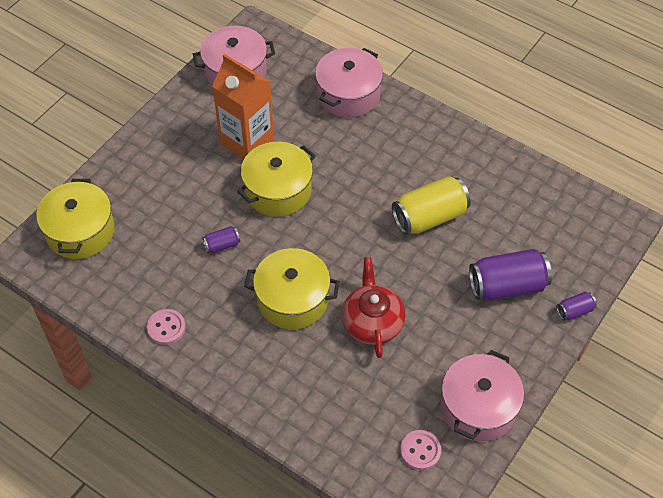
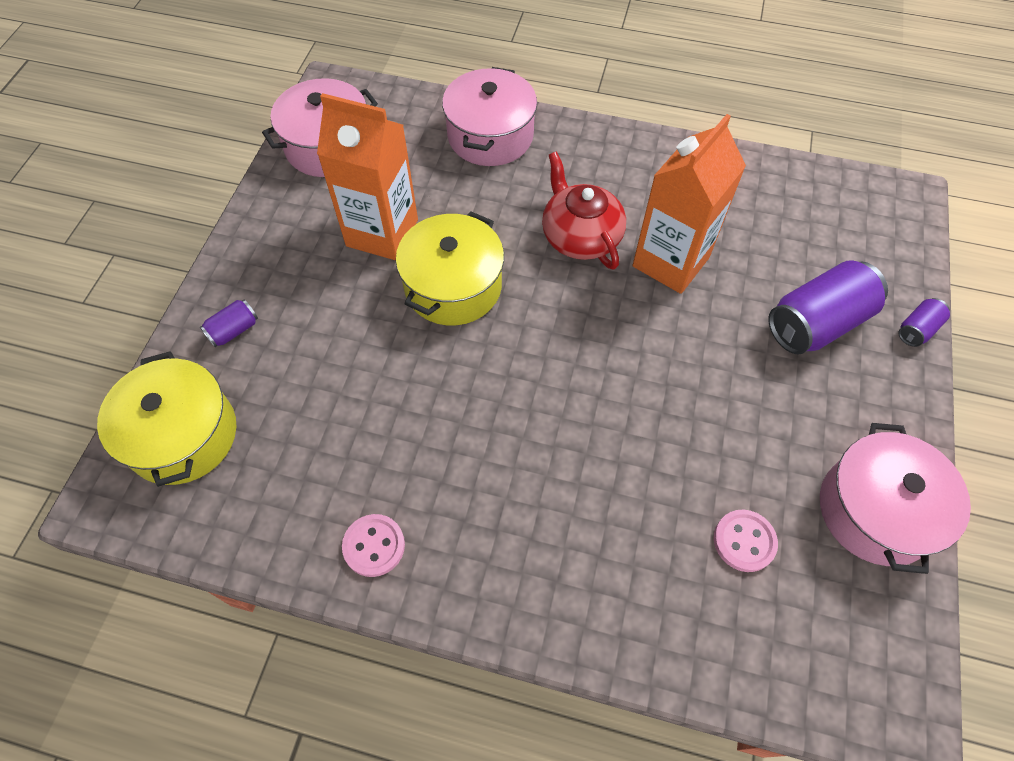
camera: 20 degrees left, 5 degrees up
(222, 245) = (407, 388): purple can -> purple can (234, 330)
(292, 299) = (543, 436): yellow pot -> none
(372, 322) = (669, 433): red teapot -> red teapot (580, 236)
(420, 451) = (835, 610): pink button -> pink button (744, 541)
(429, 217) = (670, 262): yellow can -> orange carton

